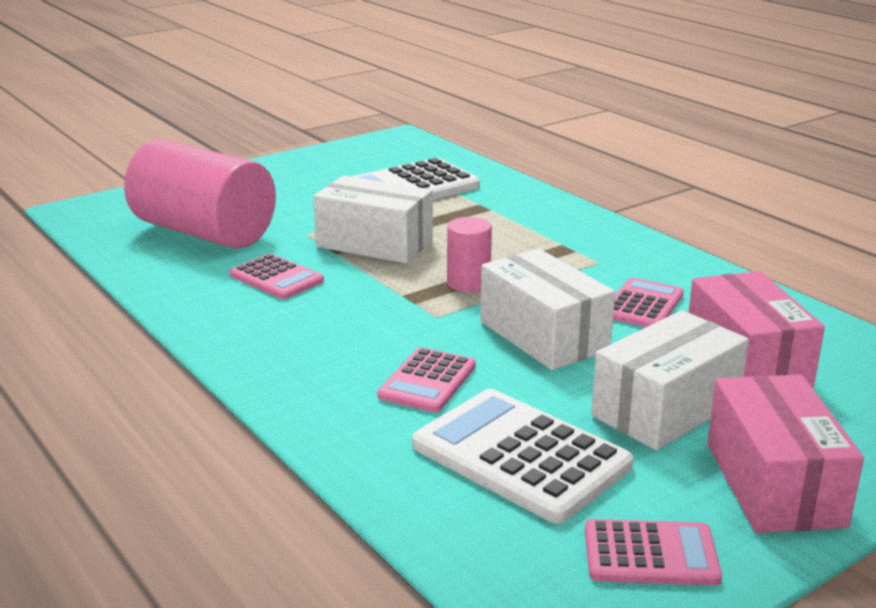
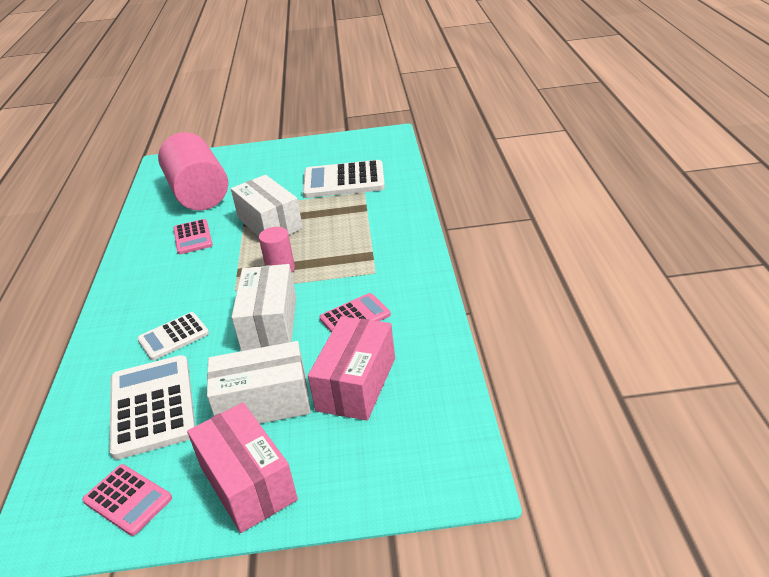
camera: 35 degrees right, 10 degrees up
(427, 381) = (173, 337): pink calculator -> white calculator
(774, 484) = (247, 482): pink box -> pink box turned 60 degrees counterclockwise

